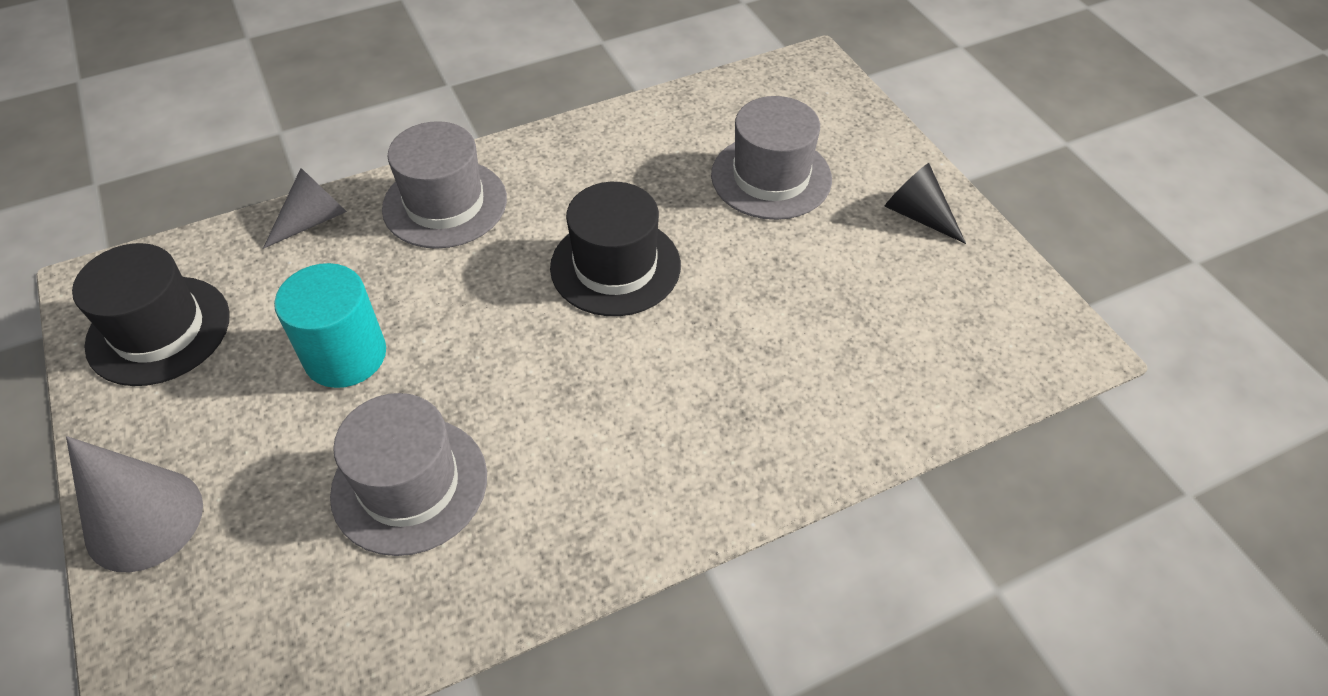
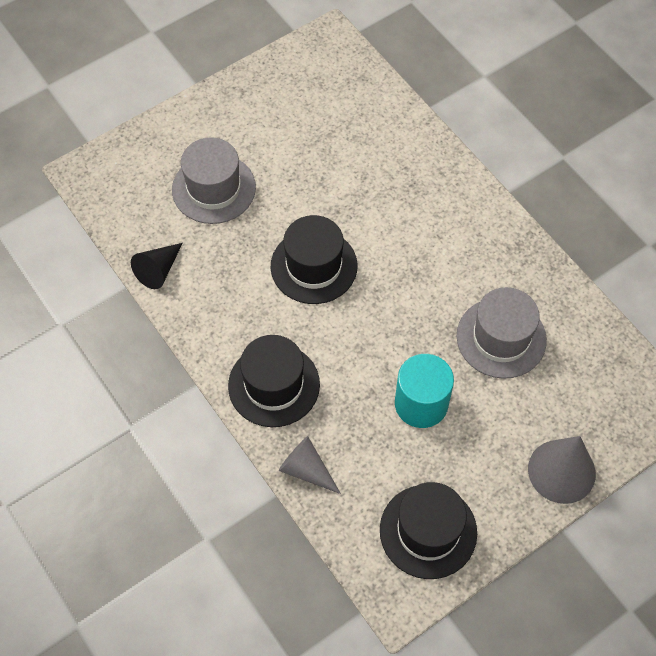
camera: 100 degrees left, 10 degrees up
(445, 203) = (274, 385): grey hat -> black hat
(918, 215) = (237, 107): black cone -> black cone (158, 270)

